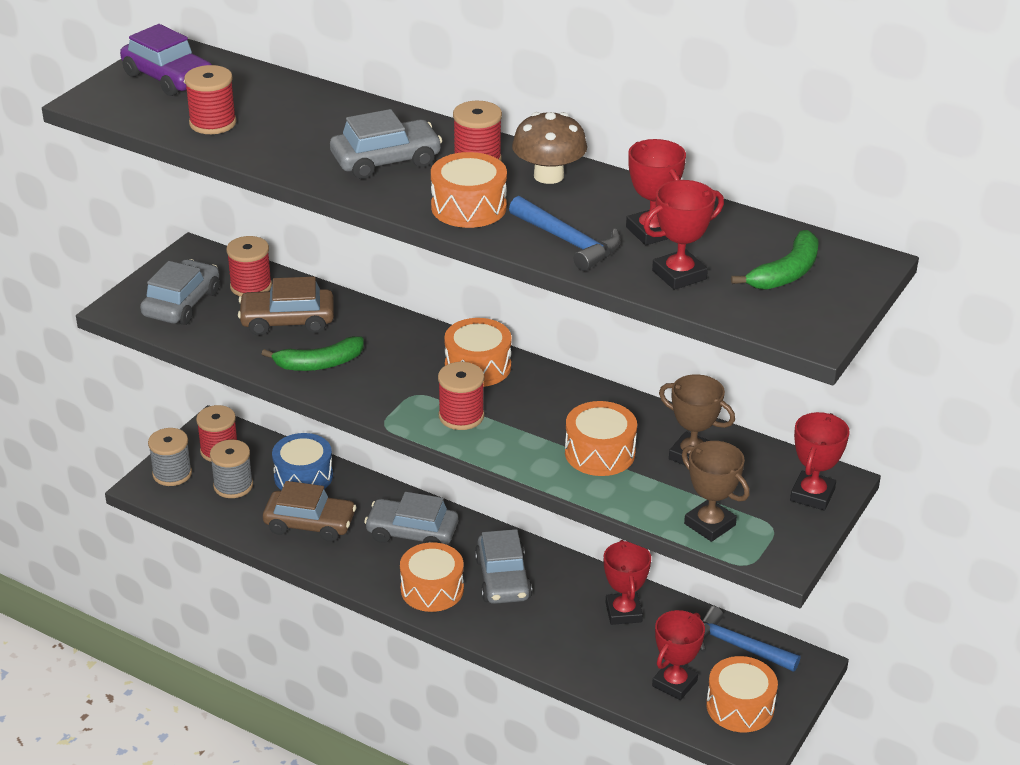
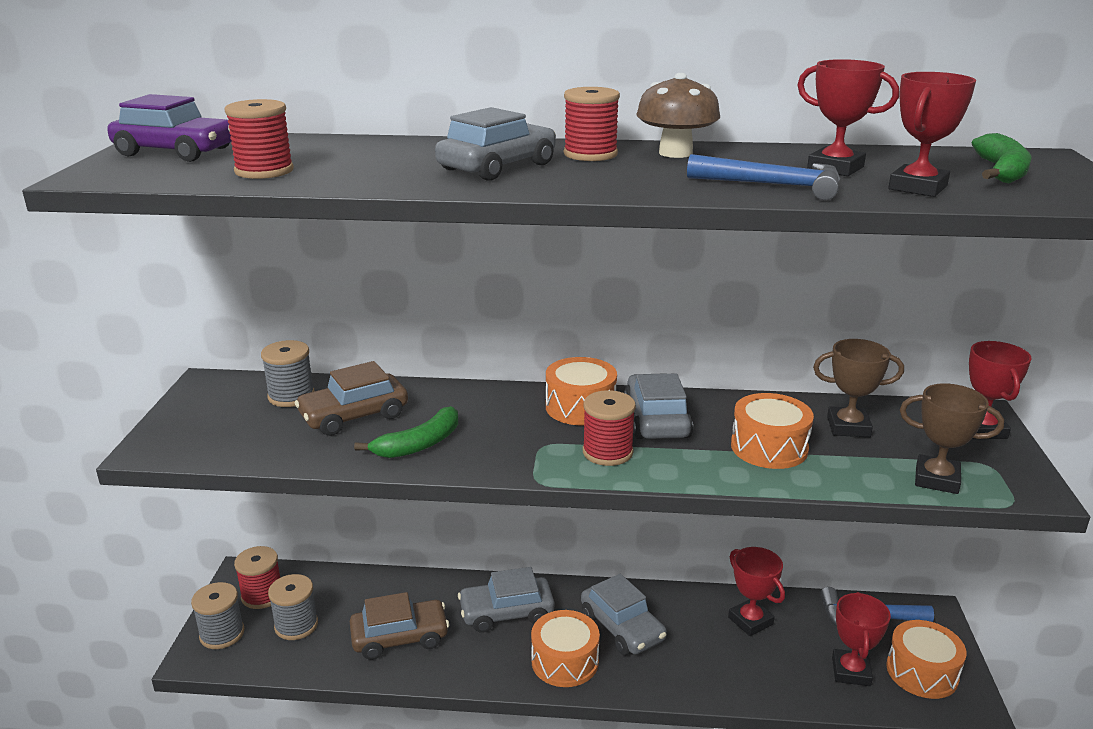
camera: 25 degrees left, 10 degrees down
(182, 303) = (223, 428): grey car -> grey car (656, 420)
(251, 286) = (291, 396): red spool -> grey spool
(303, 476) = (364, 593): blue drum -> none
(468, 207) = (634, 181): orange drum -> none

